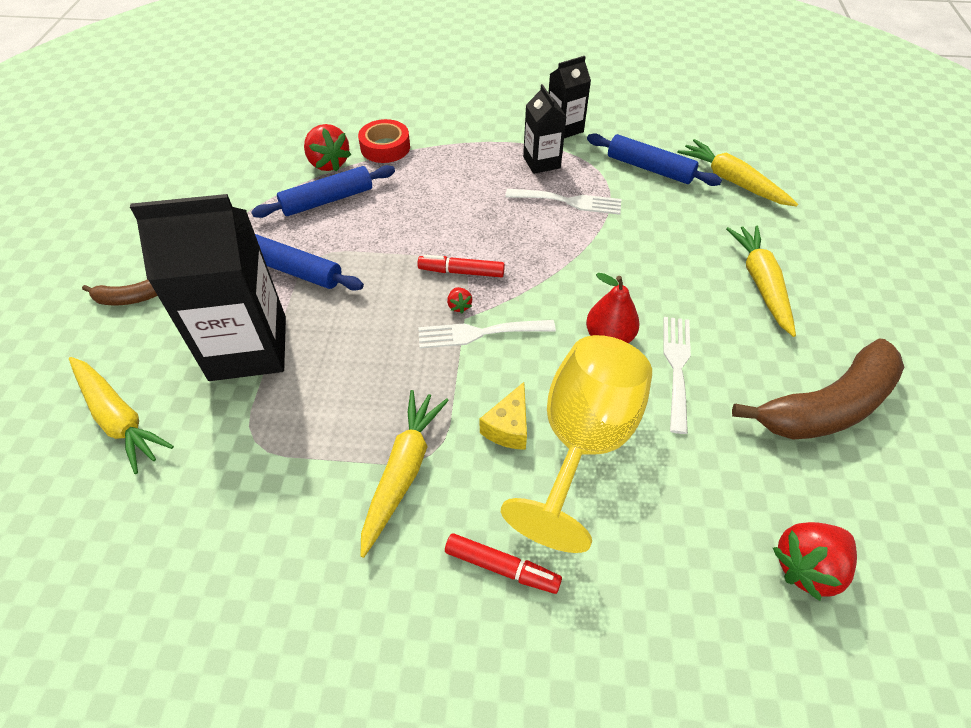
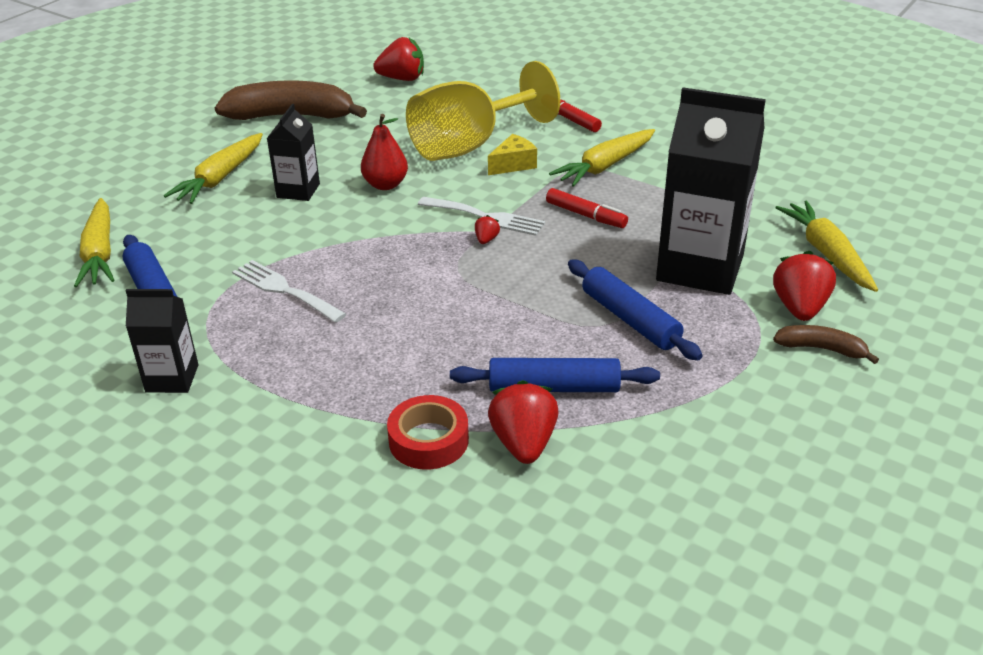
camera: 150 degrees left, 15 degrees down
(149, 334) = (799, 308): none -> red strawberry
(461, 272) = (460, 264): red marker -> red marker (586, 215)
(541, 162) = (257, 343): black carton -> black carton (298, 190)
(676, 367) = (358, 157): white fork -> none

